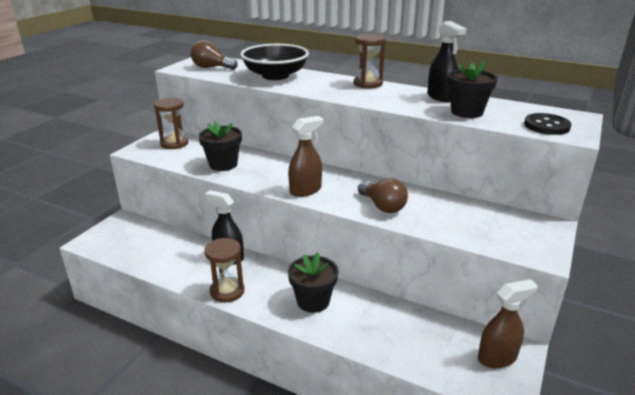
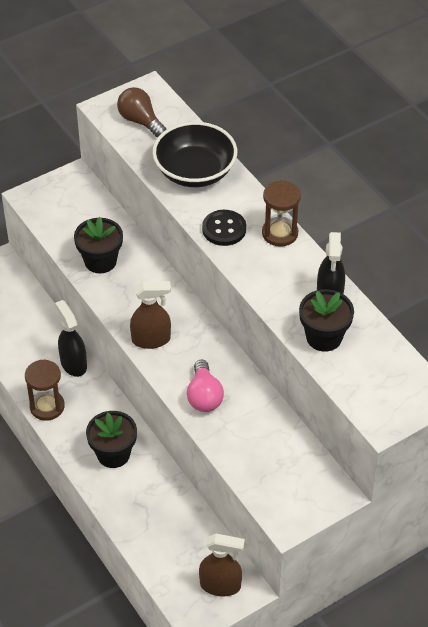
camera: 30 degrees right, 20 degrees up
(174, 143) = (74, 200): brown hourglass -> none
(382, 206) = (204, 396): brown light bulb -> pink light bulb
(546, 126) = (375, 397): black button -> black button (224, 229)

